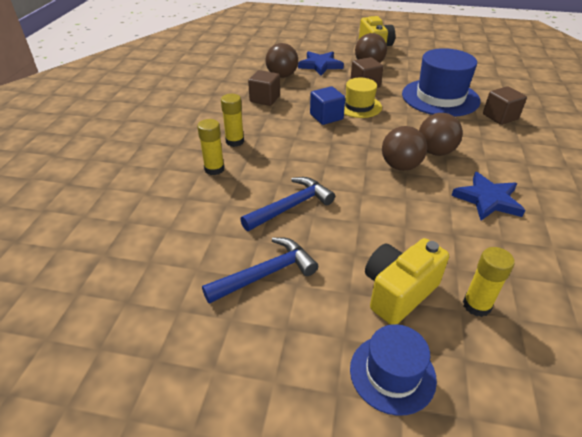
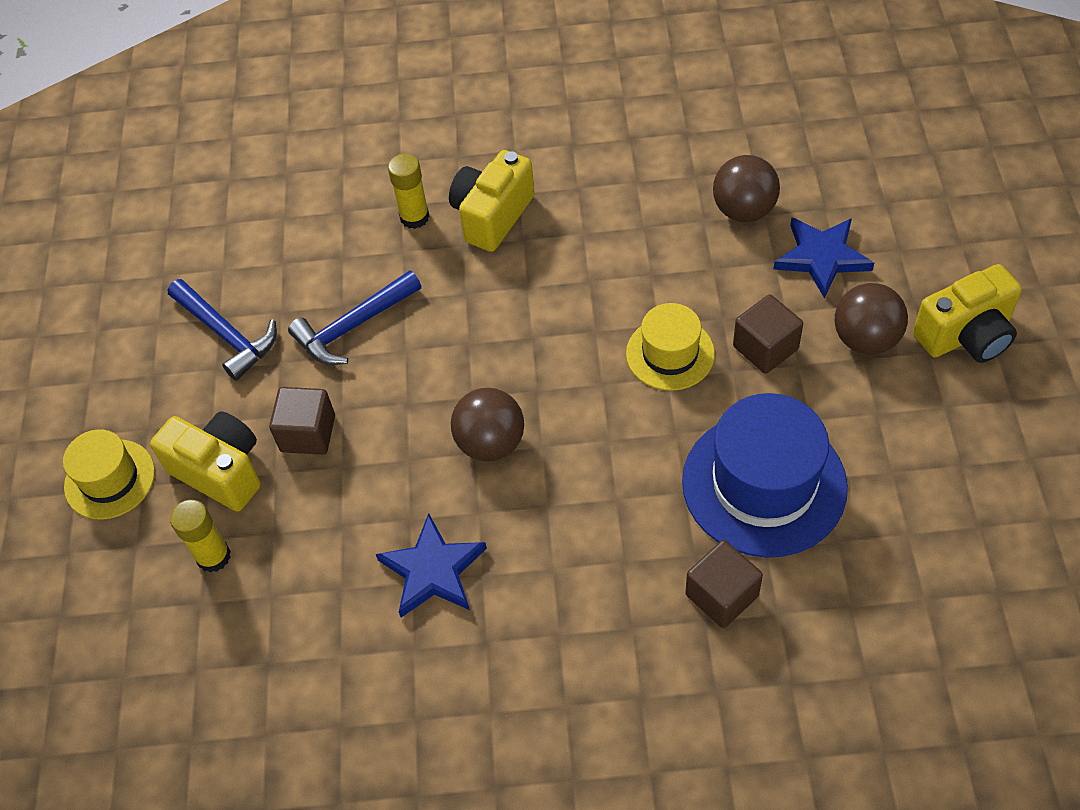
camera: 80 degrees right, 15 degrees up
(235, 141) = (492, 216): yellow glue stick -> yellow camera
(265, 99) = (641, 212): brown cube -> brown cube (308, 433)
(290, 206) = (354, 326): blue hammer -> blue hammer turned 105 degrees clockwise
(326, 117) = (612, 313): blue cube -> none
(392, 373) = (110, 479): blue hat -> yellow hat
(435, 151) = (551, 489): brown ball -> none

